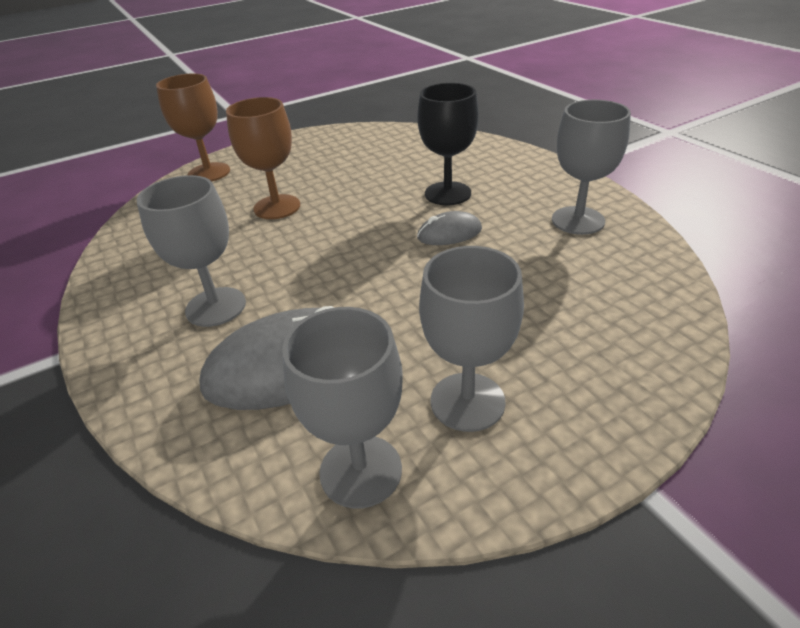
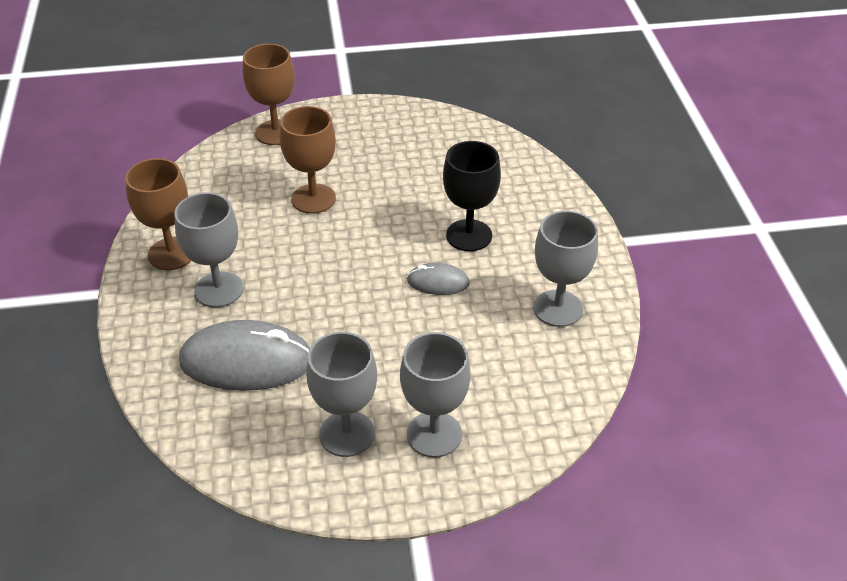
camera: 20 degrees right, 5 degrees up
(141, 291) = (171, 254): none -> brown goblet
(361, 471) = (251, 452): grey goblet -> grey goblet (434, 434)

